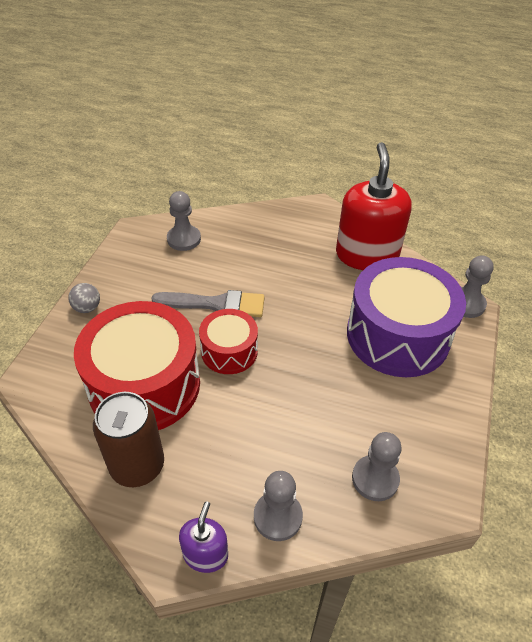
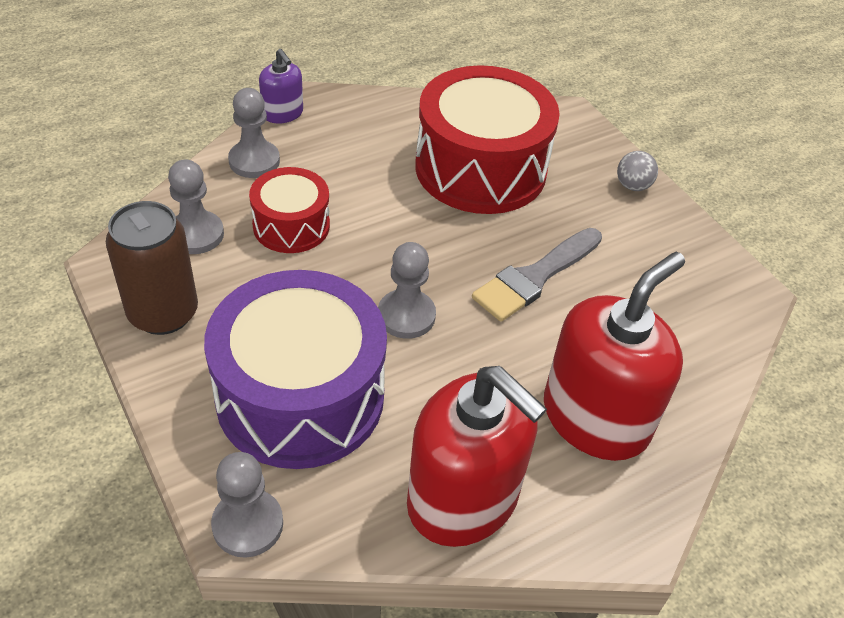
camera: 130 degrees right, 0 degrees up
(137, 465) = (400, 122): brown can -> brown can (163, 313)
(184, 239) = (690, 324): grey pawn -> grey pawn (406, 316)
(229, 351) = (454, 243): red drum -> red drum (291, 225)
(278, 241) = (595, 418): none -> red soap dispenser

